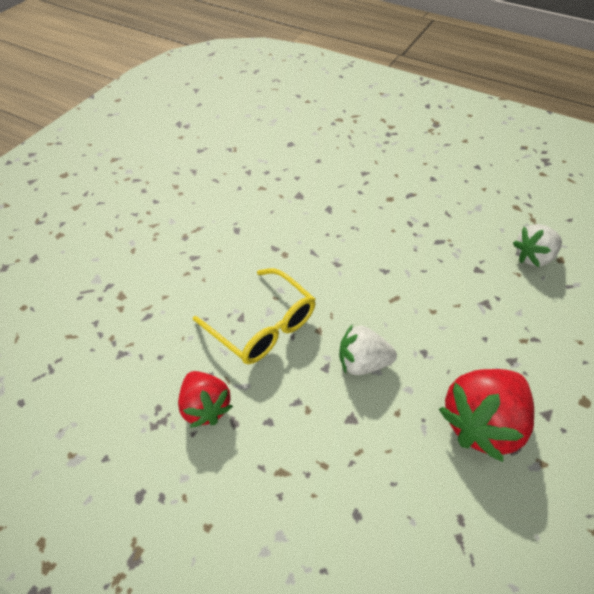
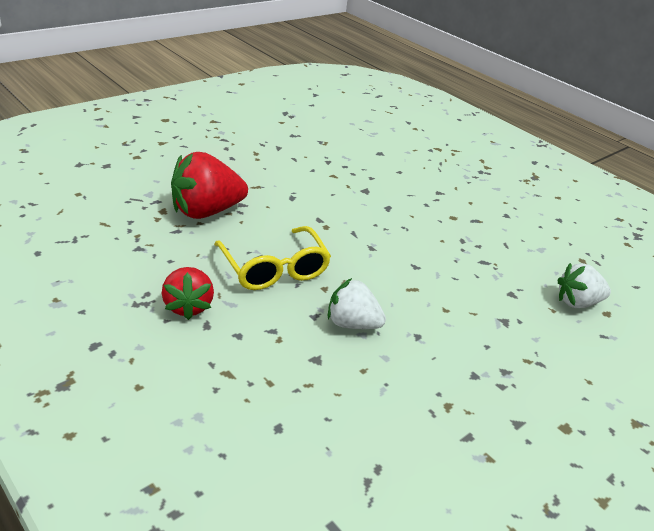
camera: 15 degrees right, 15 degrees down
(482, 423) = (444, 406): red strawberry -> red strawberry (206, 211)

